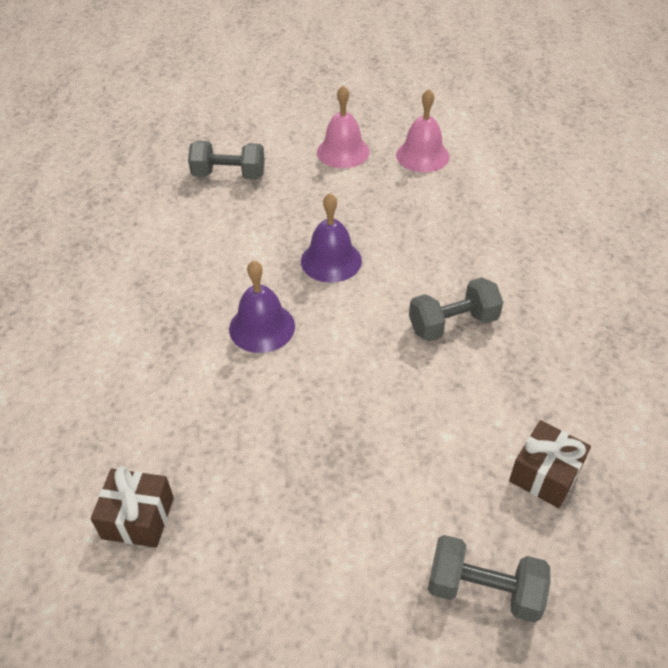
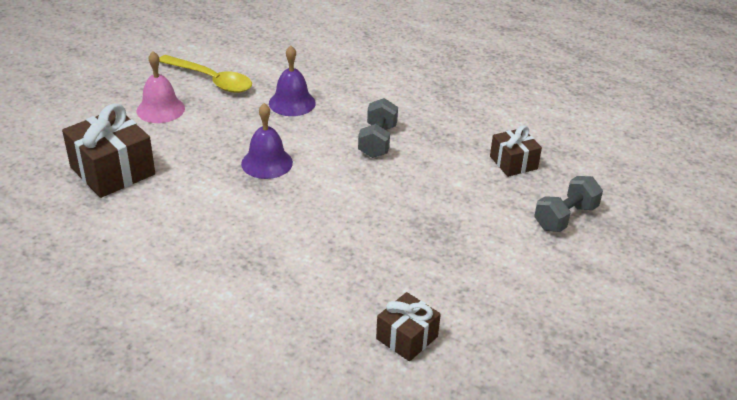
camera: 60 degrees left, 10 degrees down
(229, 175) = (112, 171): grey dumbbell -> brown gift
(262, 327) = (295, 218): purple bell -> purple bell (292, 103)
(422, 155) = (212, 80): pink bell -> yellow spoon

